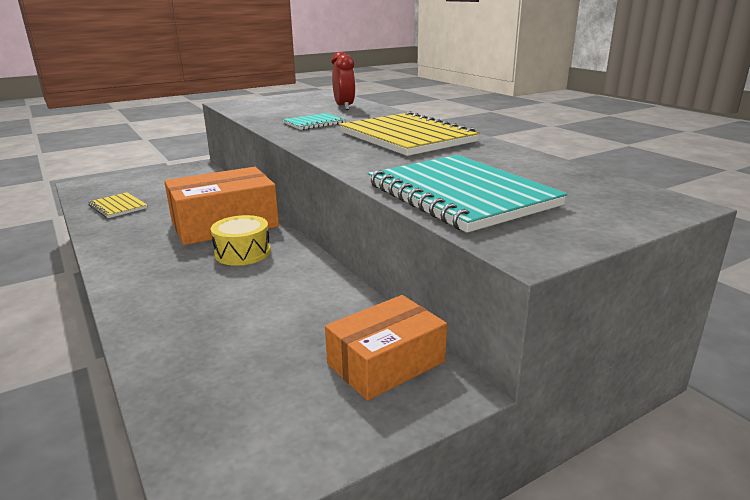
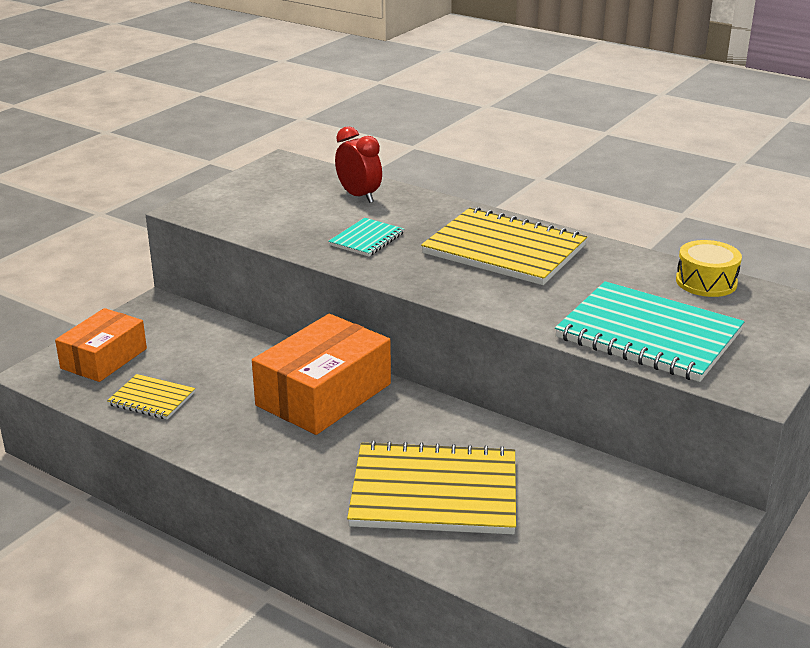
camera: 25 degrees left, 5 degrees up
(211, 301) = (434, 492): none -> yellow notebook
(243, 253) = (394, 429): yellow drum -> yellow drum (706, 282)
(386, 363) = (649, 508): orange box -> orange box (104, 358)

